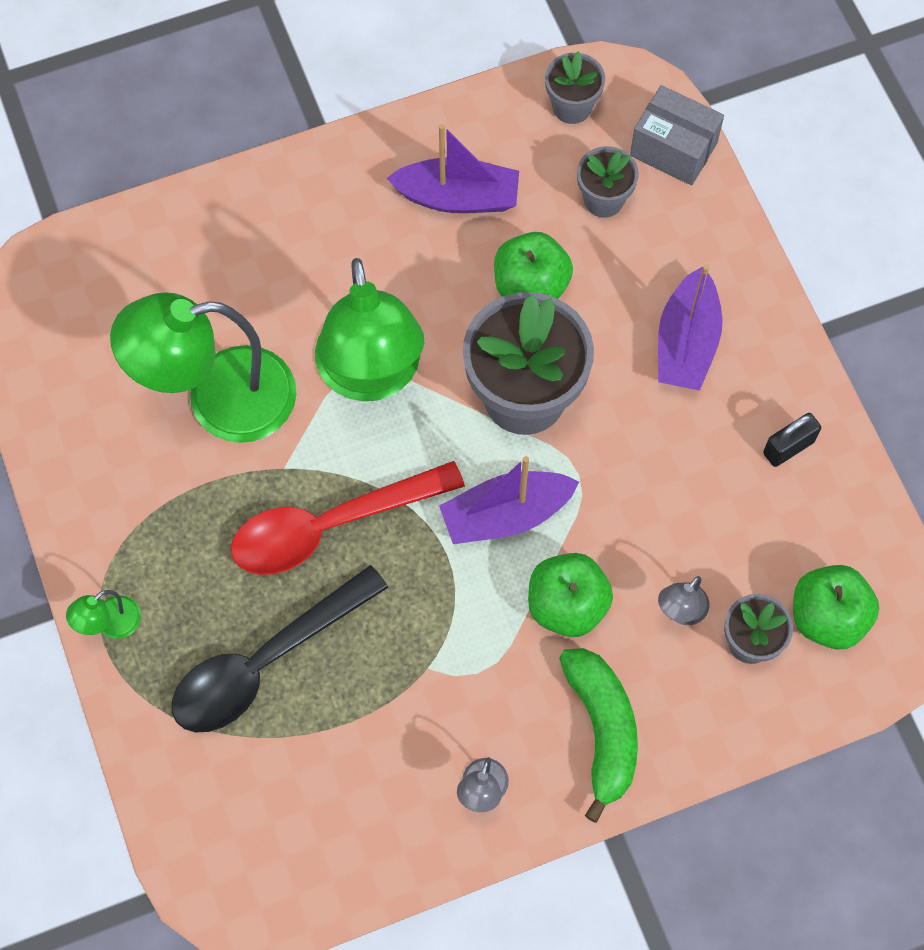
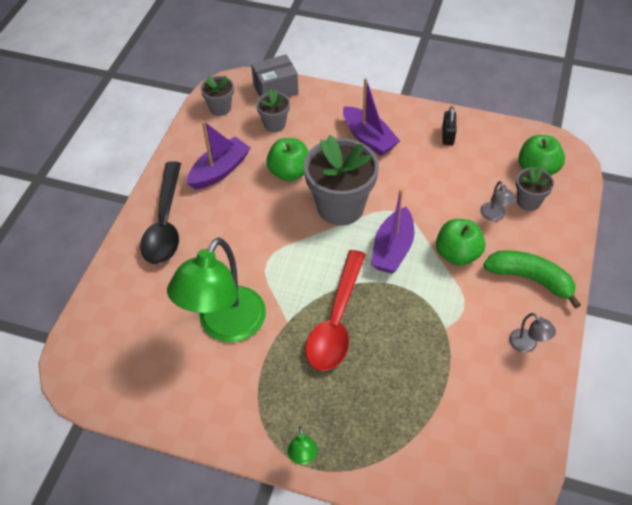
camera: 50 degrees left, 15 degrees down
(265, 662) = (385, 396): black spoon -> black spoon (165, 223)
(371, 376) = (274, 256): green lamp -> none

